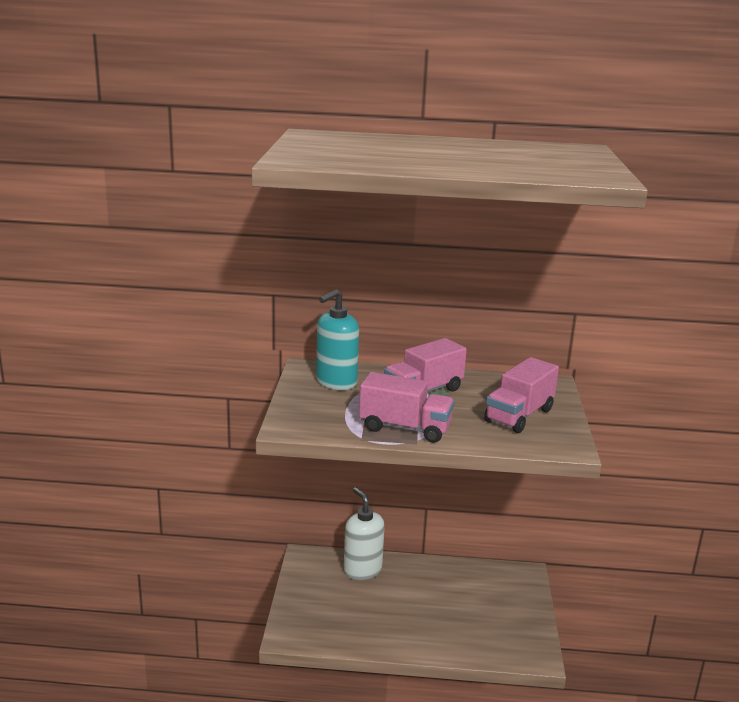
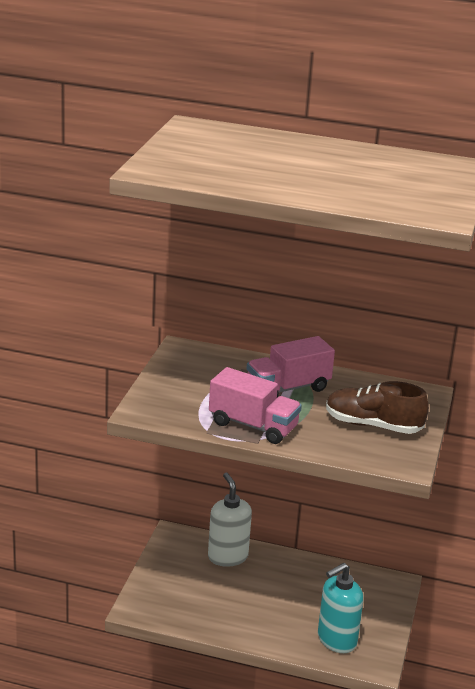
camera: 10 degrees right, 5 degrees up
(336, 382) = (204, 369): turquoise soap dispenser -> turquoise soap dispenser (336, 640)
(519, 415) = (373, 425): pink truck -> brown shoe

